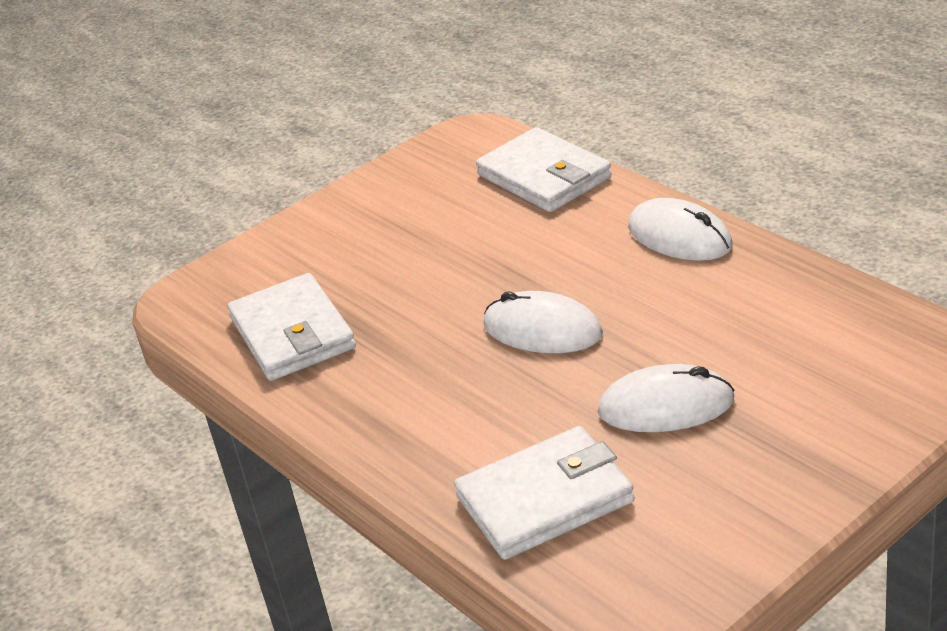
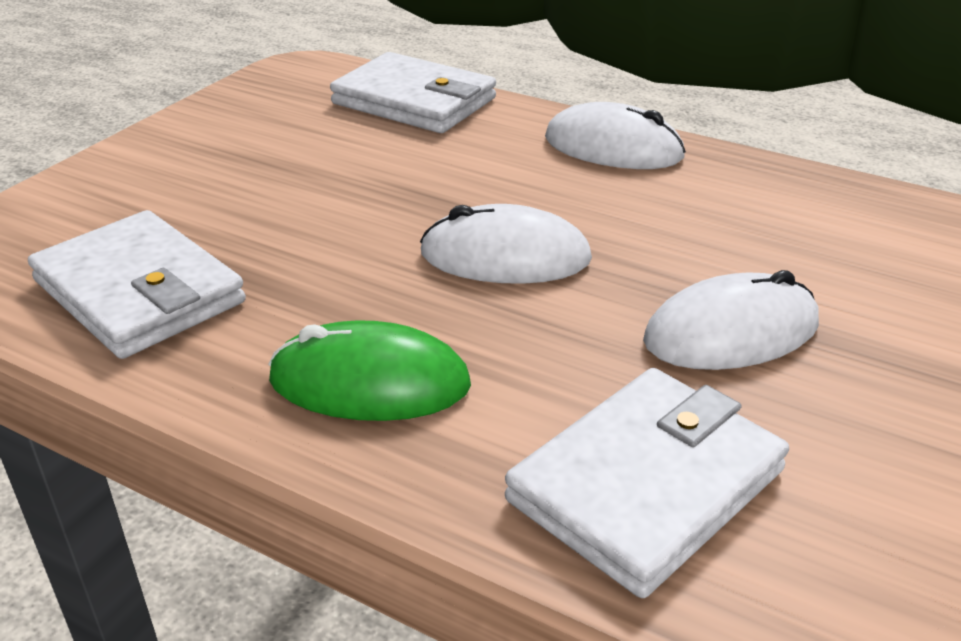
camera: 25 degrees left, 0 degrees up
(411, 414) = (369, 382): none -> green mouse

